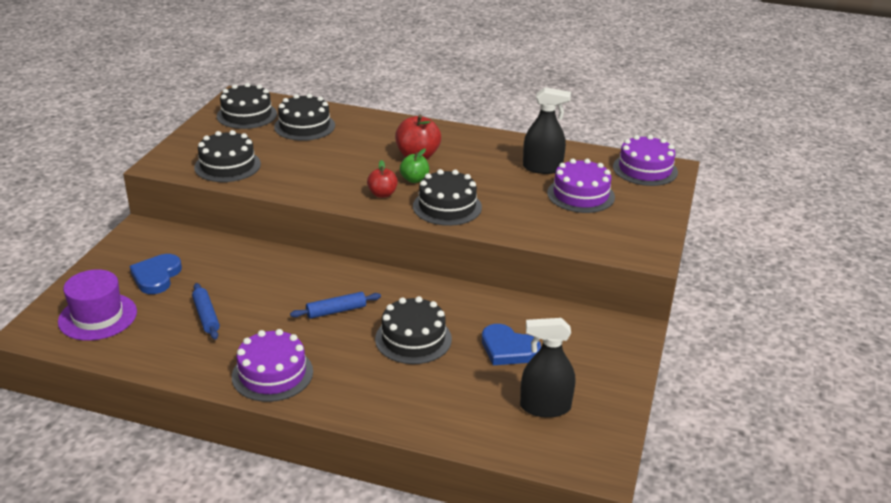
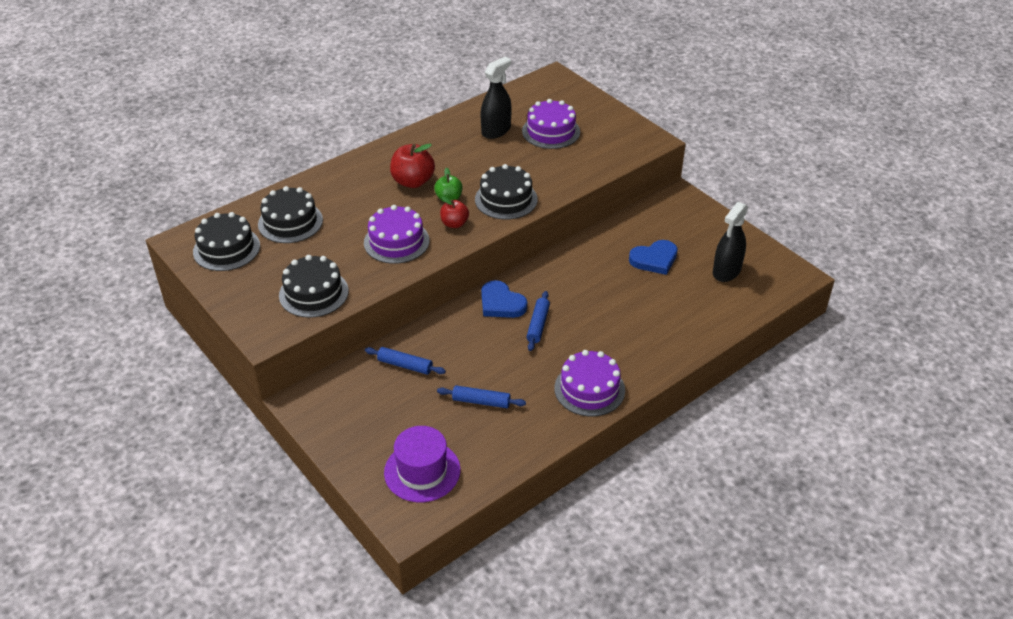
camera: 55 degrees left, 10 degrees up
(156, 276) = (392, 414): blue heart -> blue heart (501, 303)
(221, 260) = (405, 365): none -> blue rolling pin
(413, 339) = (606, 299): black cake -> none
(645, 169) = (545, 88): purple cake -> purple cake (396, 241)

